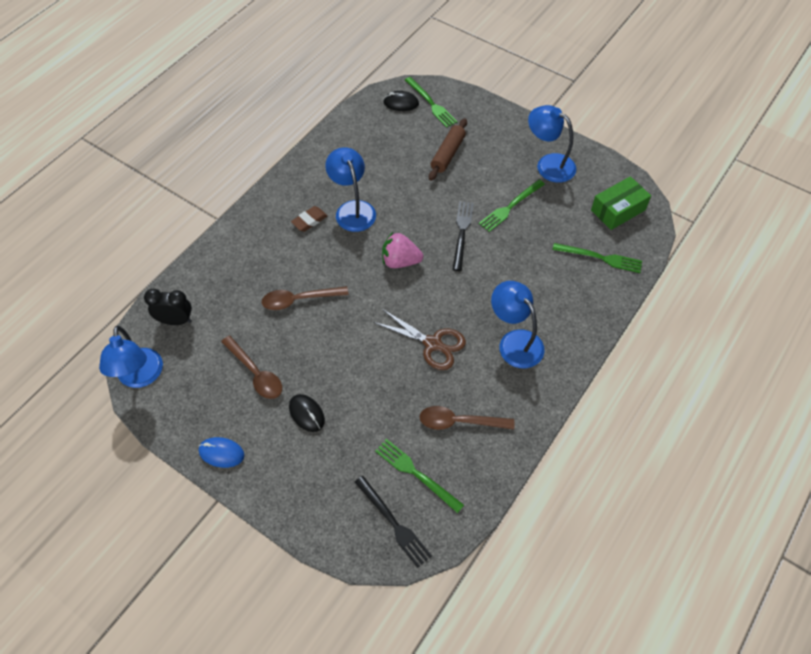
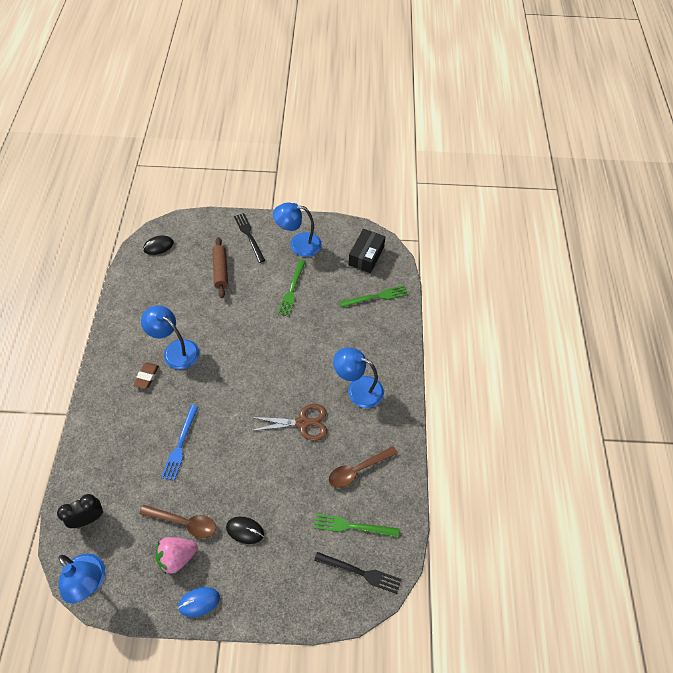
camera: 35 degrees left, 0 degrees up
(299, 300) = (180, 445): brown spoon -> blue fork
(400, 261) = (239, 372): pink strawberry -> pink strawberry (177, 557)
(431, 104) = (182, 236): green fork -> none
(462, 233) = (270, 327): black fork -> black fork (249, 236)
(618, 210) = (366, 256): green box -> black box

